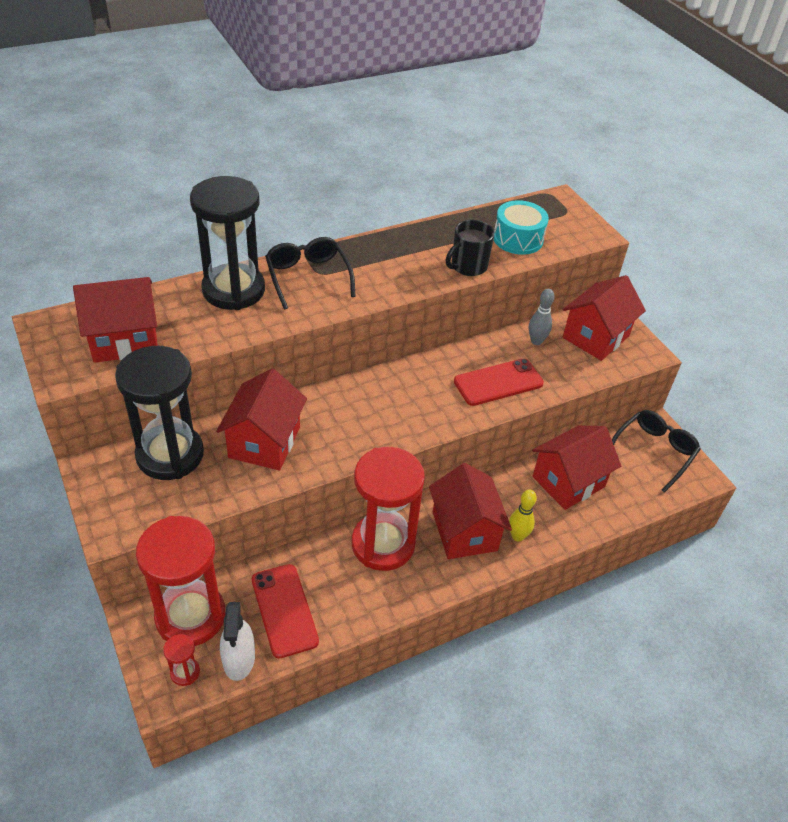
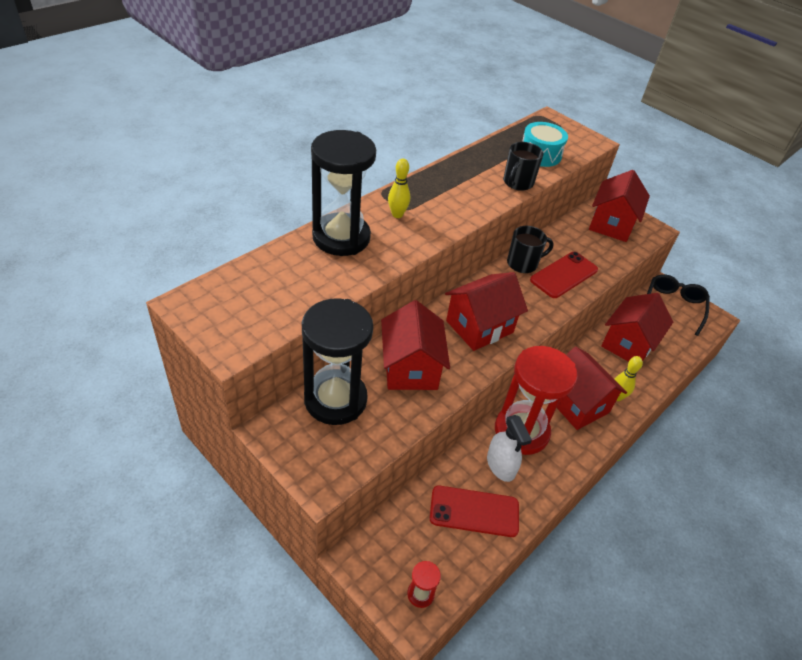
camera: 20 degrees left, 0 degrees up
(124, 340) = (270, 302): red house -> red house (479, 326)
(190, 616) = (398, 541): red hourglass -> none
(239, 659) = (459, 566): white spray bottle -> white spray bottle (500, 465)
(284, 610) = (474, 511): red phone -> red phone turned 45 degrees counterclockwise
(308, 277) = (397, 214): black glasses -> yellow bowling pin
(457, 360) = (523, 263): none -> black mug
(536, 341) = (572, 236): grey bowling pin -> none

